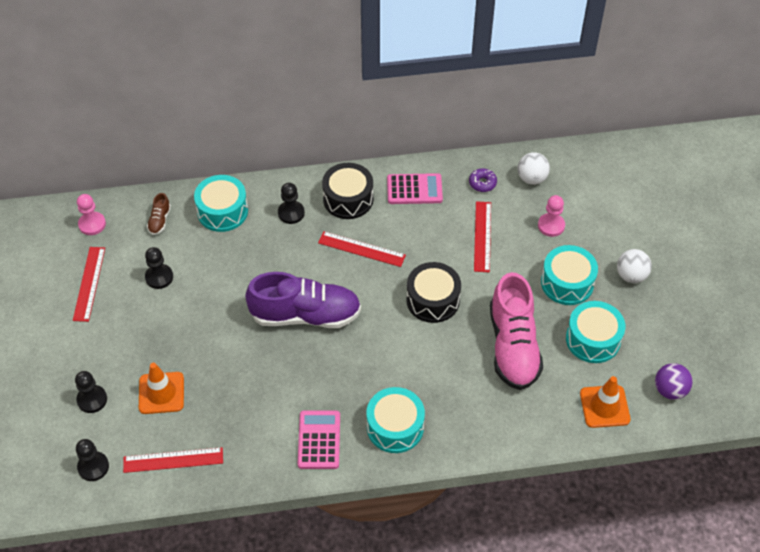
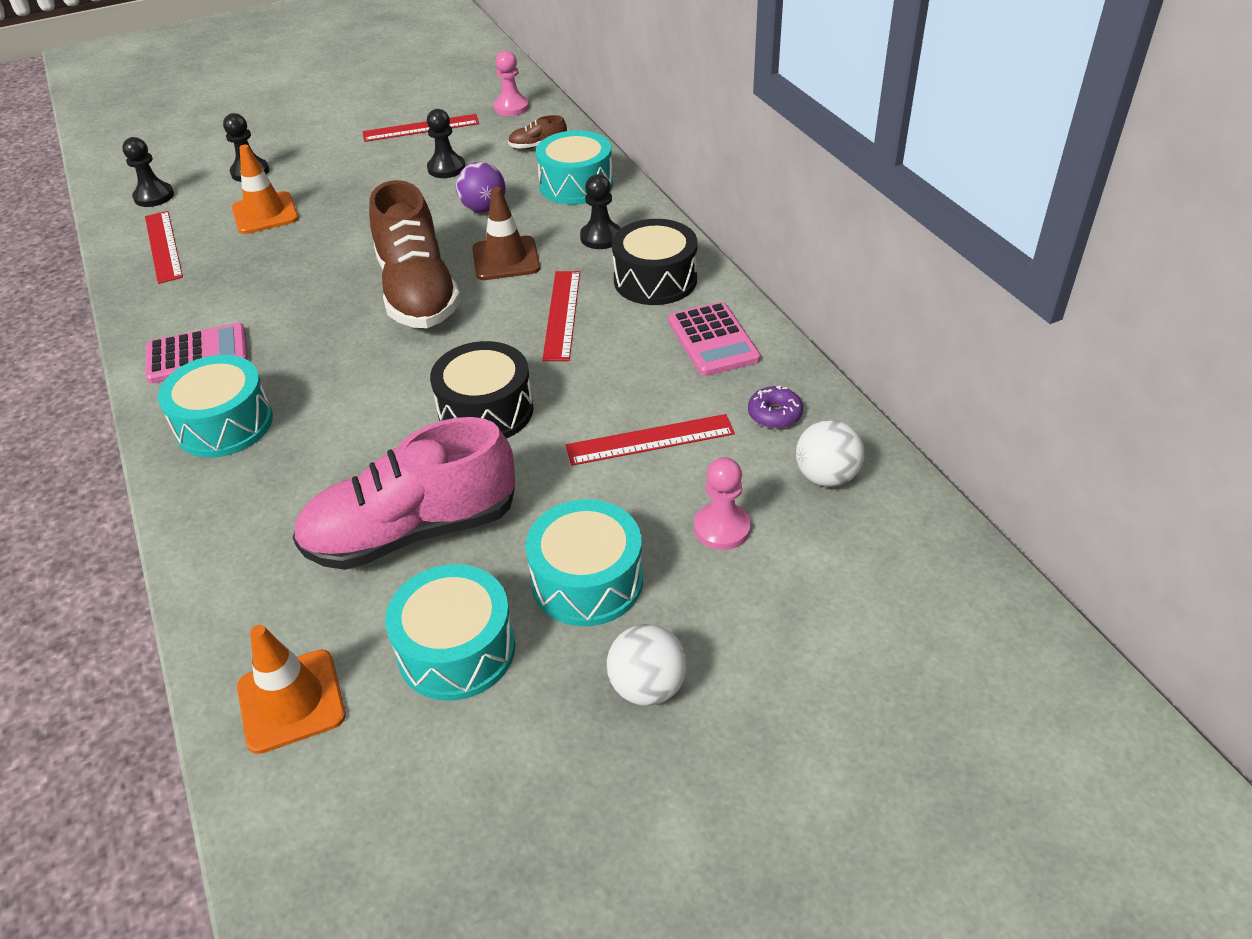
camera: 75 degrees right, 10 degrees down
(291, 264) = (506, 259): none -> brown traffic cone
(305, 315) = (418, 292): purple shoe -> brown shoe
(670, 390) = (348, 819): purple ball -> purple ball (484, 209)

